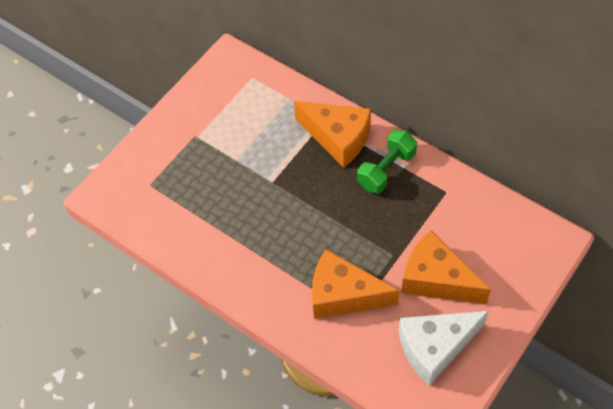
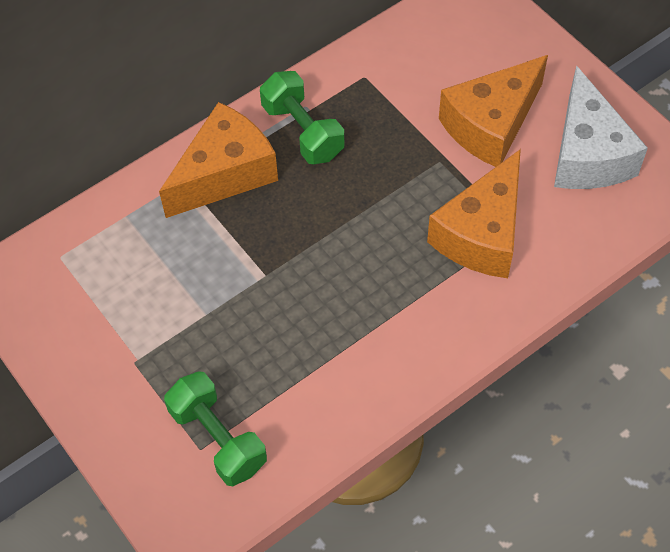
camera: 75 degrees left, 0 degrees up
(158, 191) = (218, 439): none -> green dumbbell

